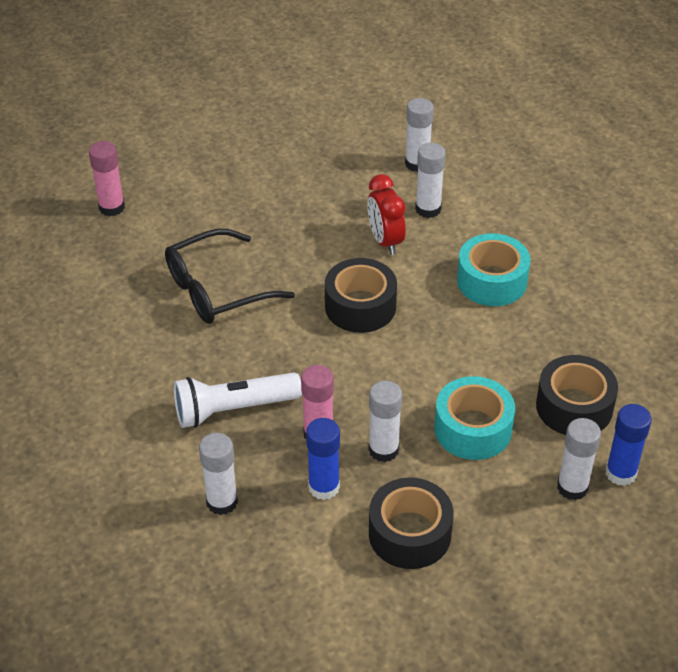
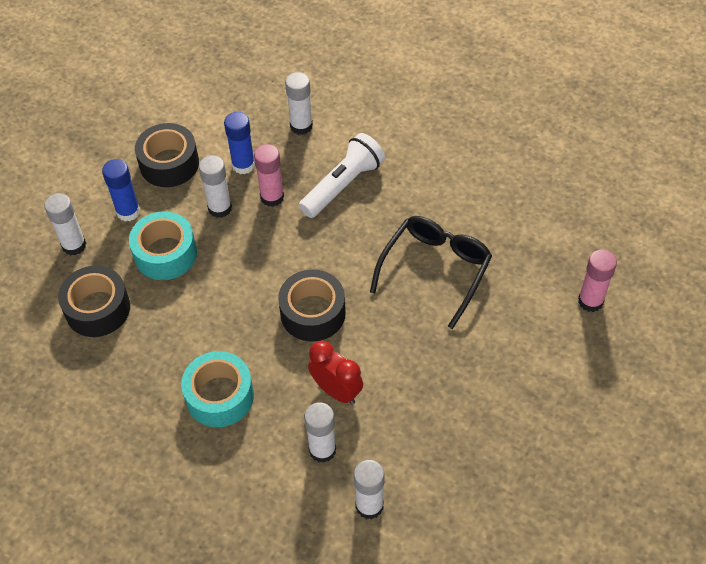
camera: 150 degrees right, 10 degrees up
(620, 473) = (43, 272): blue glue stick -> blue glue stick (128, 212)

